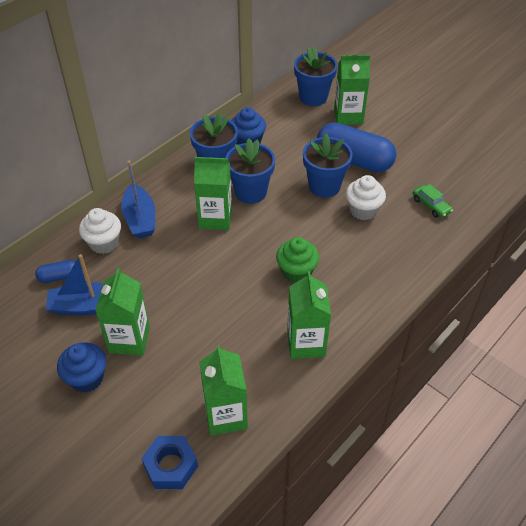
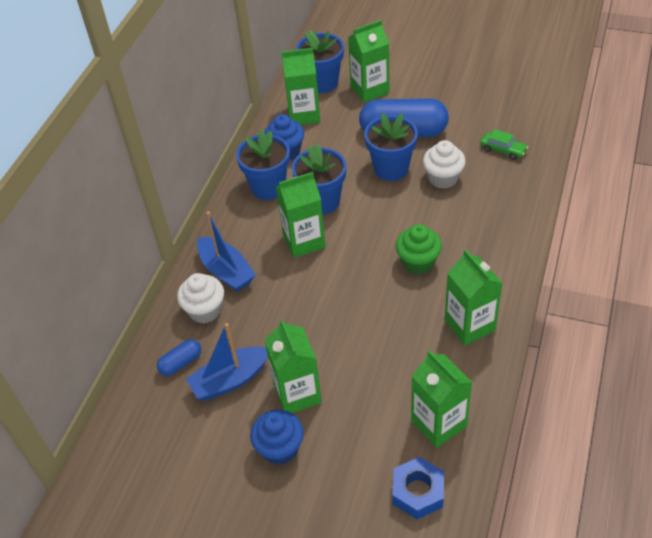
camera: 20 degrees left, 0 degrees up
(281, 117) = (304, 114): none -> green carton

